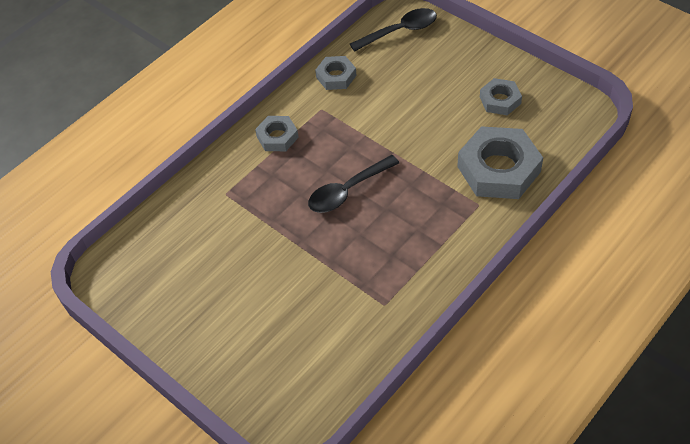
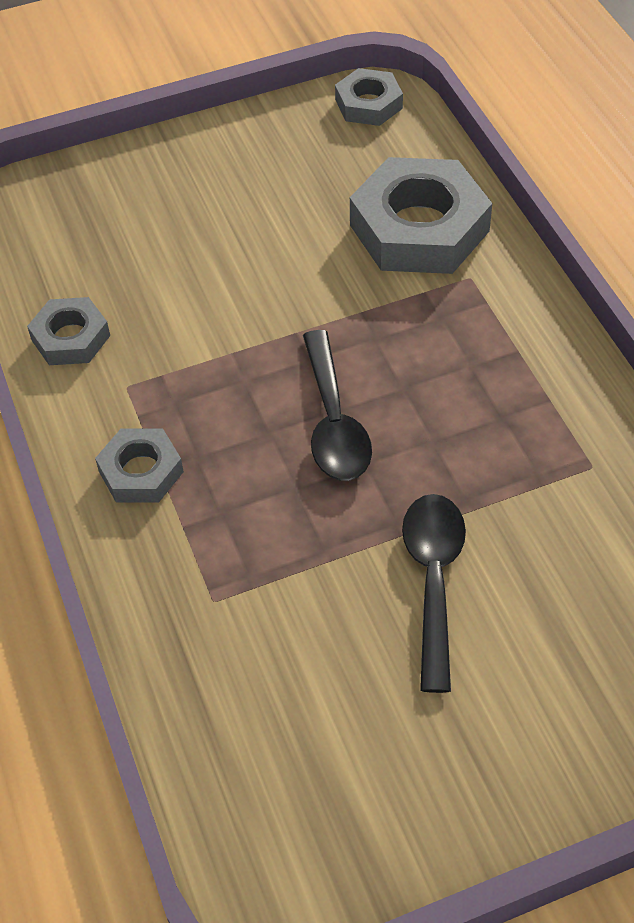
camera: 65 degrees left, 0 degrees up
(400, 31) = (45, 219): black spoon -> black spoon (433, 580)
(500, 100) = (289, 171): grey nut -> grey nut (368, 104)

